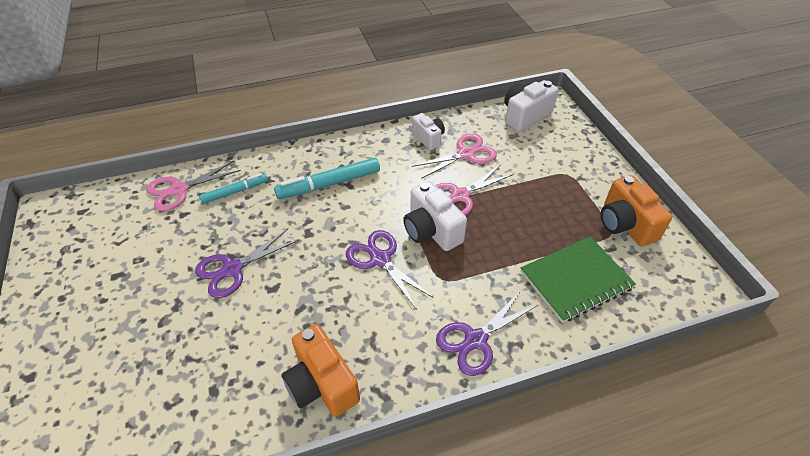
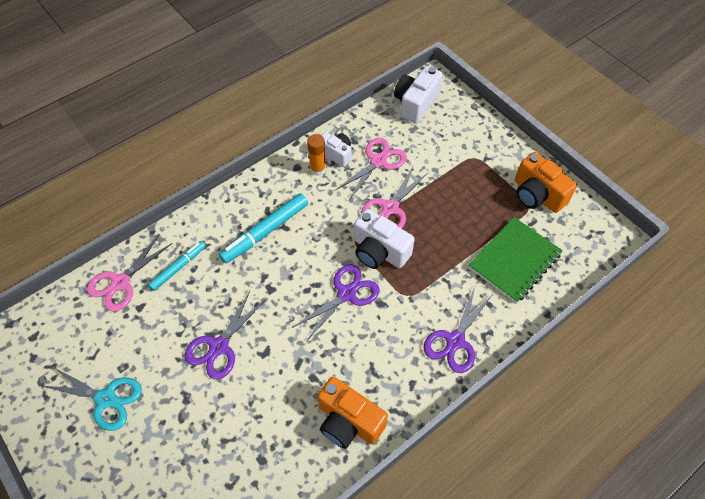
camera: 20 degrees left, 10 degrees up
(106, 282) = (106, 399): none -> turquoise scissors
(380, 259) = (346, 294): purple scissors -> purple scissors turned 105 degrees clockwise
(404, 146) = (318, 169): none -> orange glue stick

